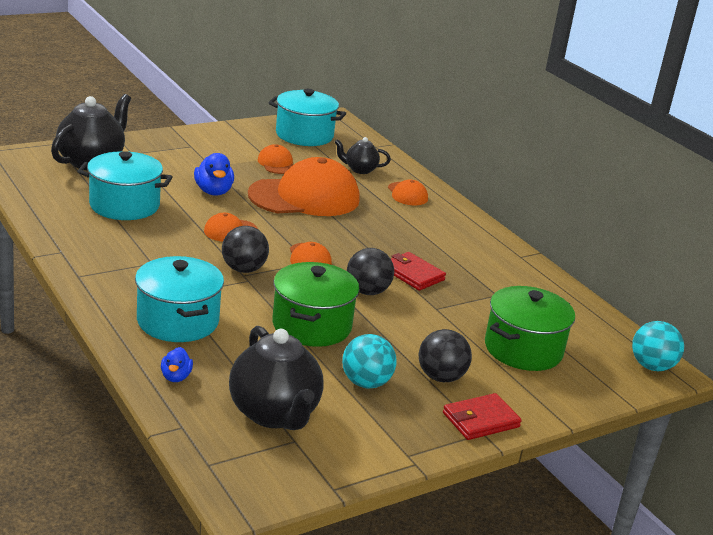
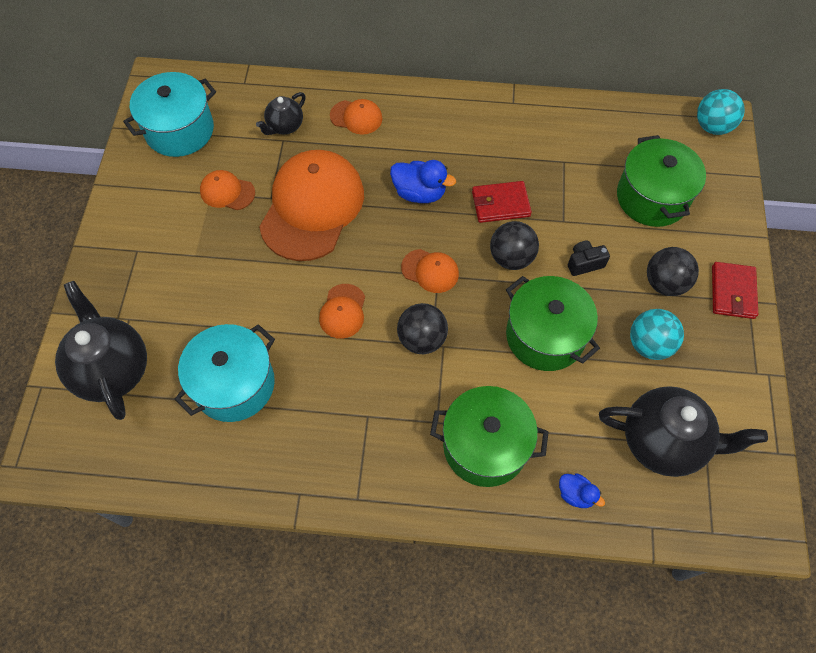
camera: 50 degrees left, 35 degrees up
(178, 321) = (485, 446): turquoise pot -> green pot
(213, 191) = (253, 283): blue duck -> blue duck (419, 193)
(407, 329) = (584, 263): none -> black camera

